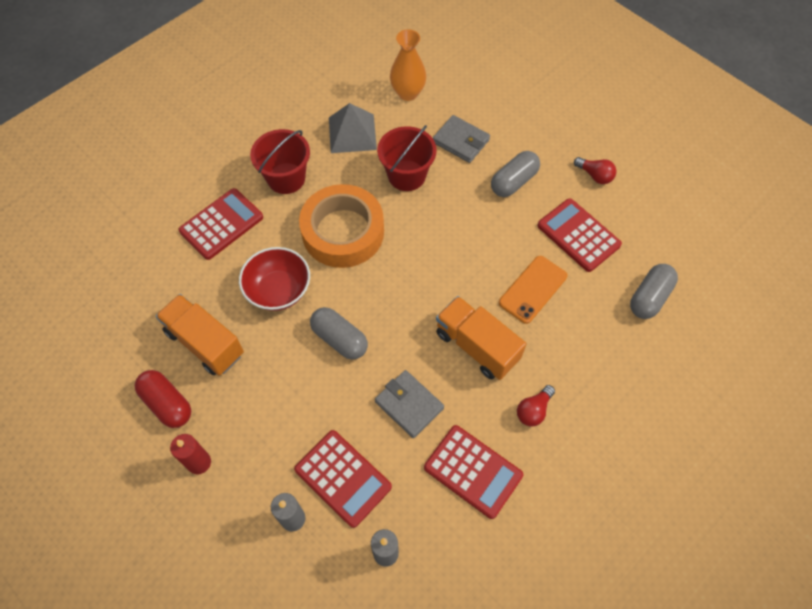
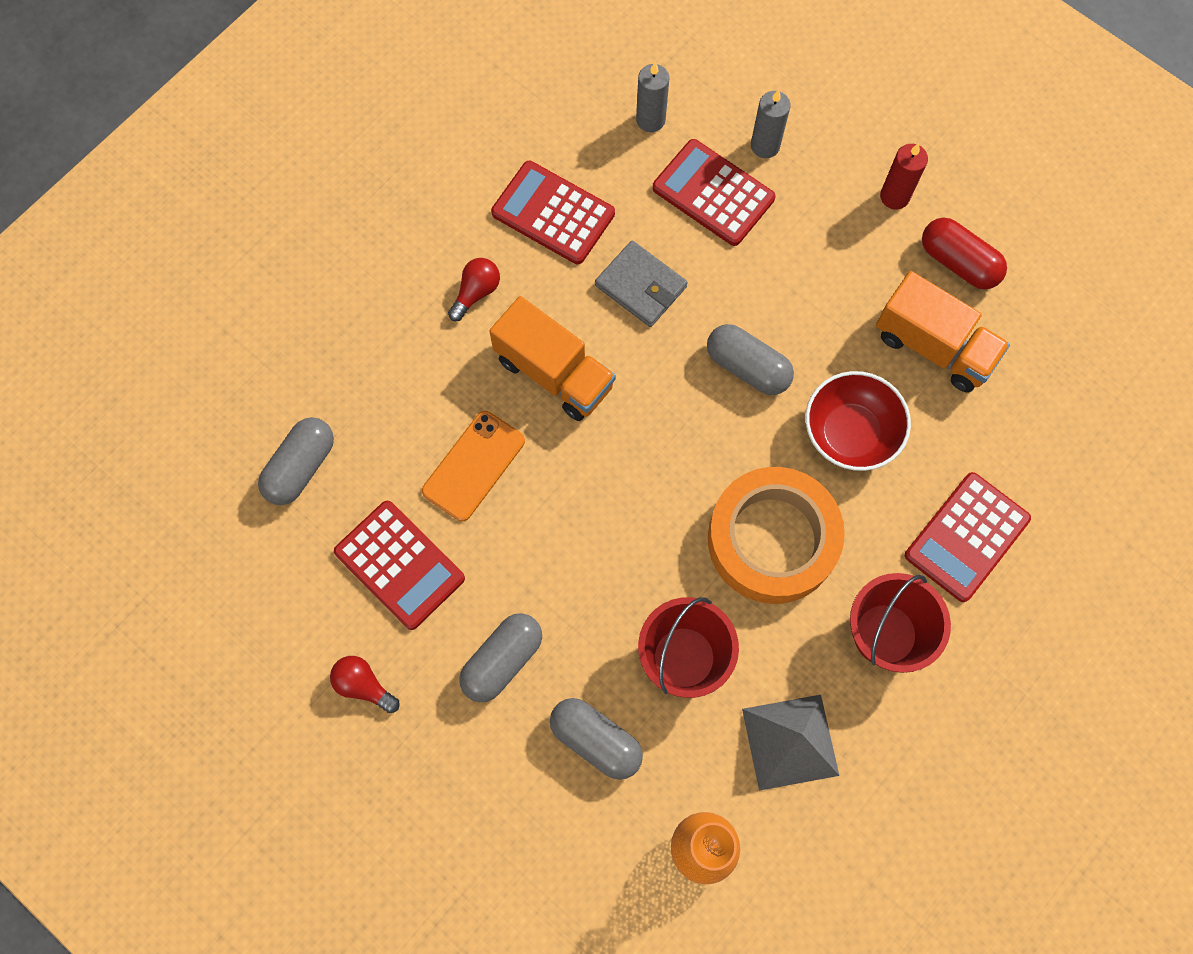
camera: 175 degrees right, 10 degrees up
(461, 141) = (596, 740): grey wallet -> grey capsule

